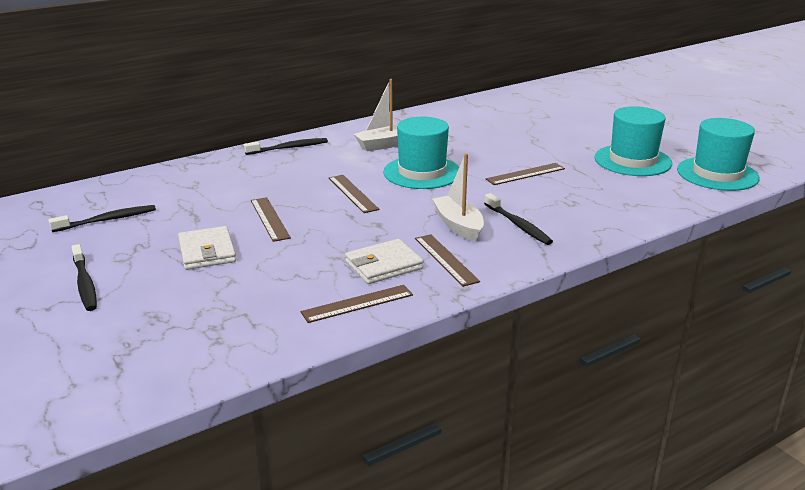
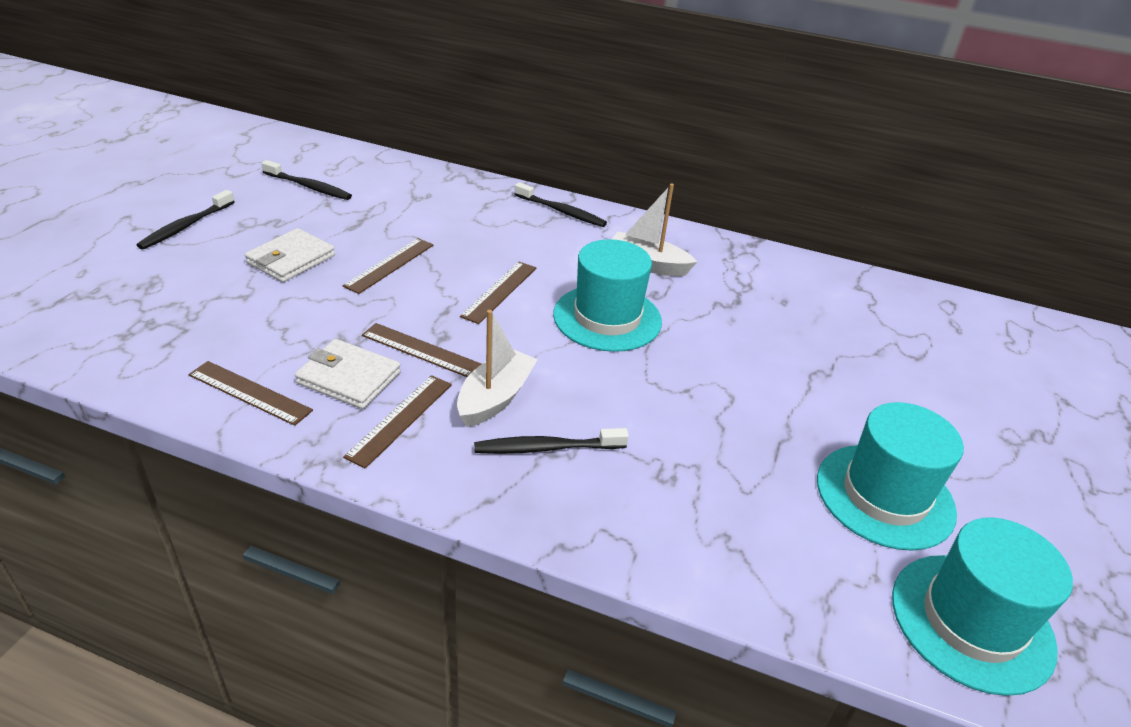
camera: 50 degrees right, 10 degrees up
(518, 225) = (546, 448): black toothbrush -> black toothbrush turned 60 degrees clockwise
(525, 174) = (703, 402): brown ruler -> brown ruler (421, 350)

